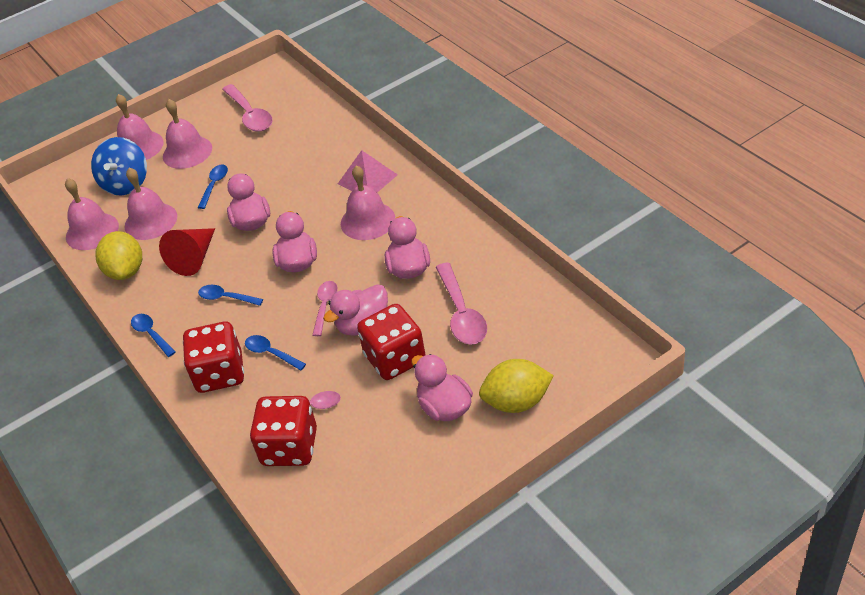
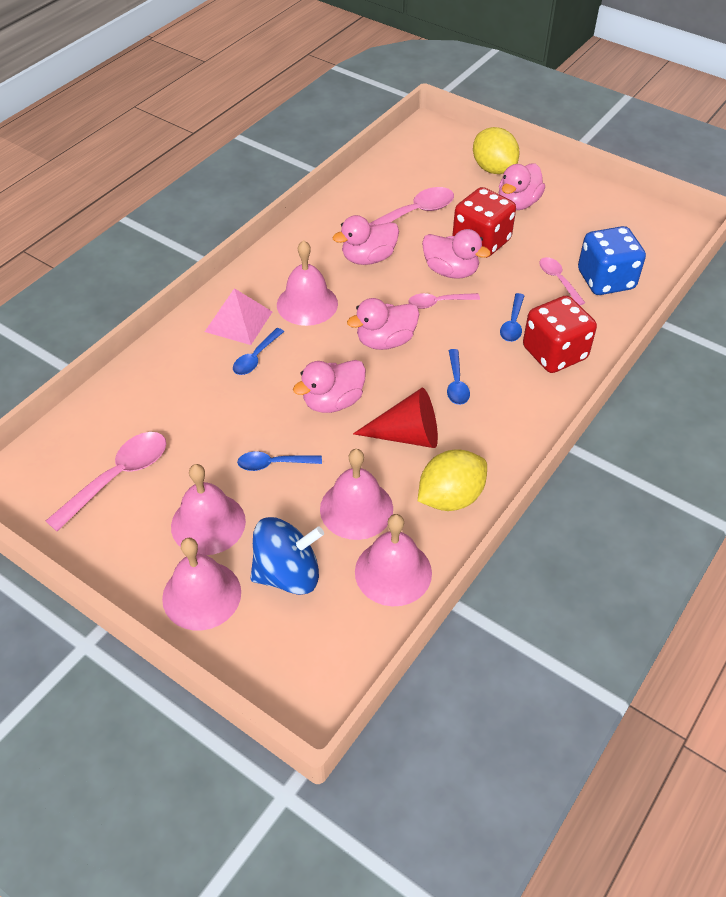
camera: 115 degrees left, 5 degrees up
(151, 334) = (533, 430): blue spoon -> blue spoon (256, 357)
(290, 447) = (605, 280): red dice -> blue dice

